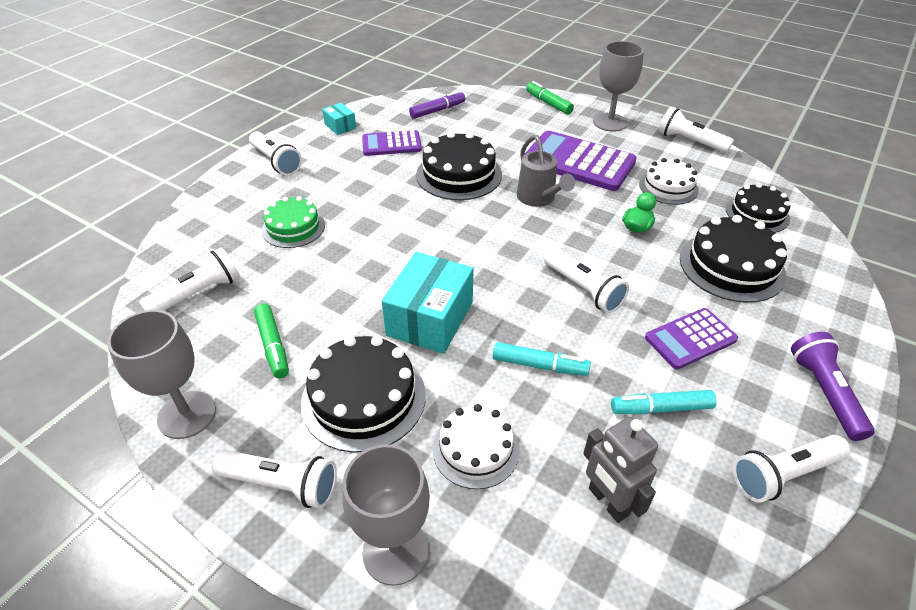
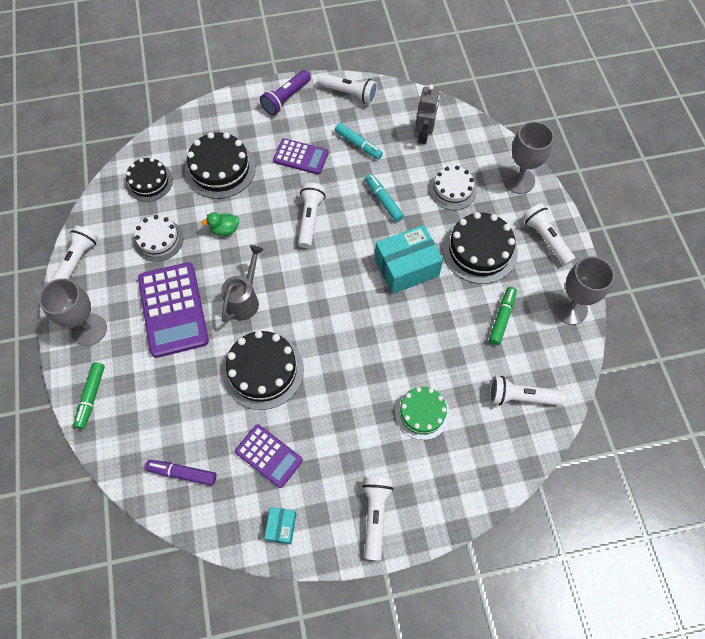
camera: 135 degrees left, 20 degrees up
(689, 141) = (77, 262): white flashlight -> white flashlight turned 150 degrees counterclockwise

